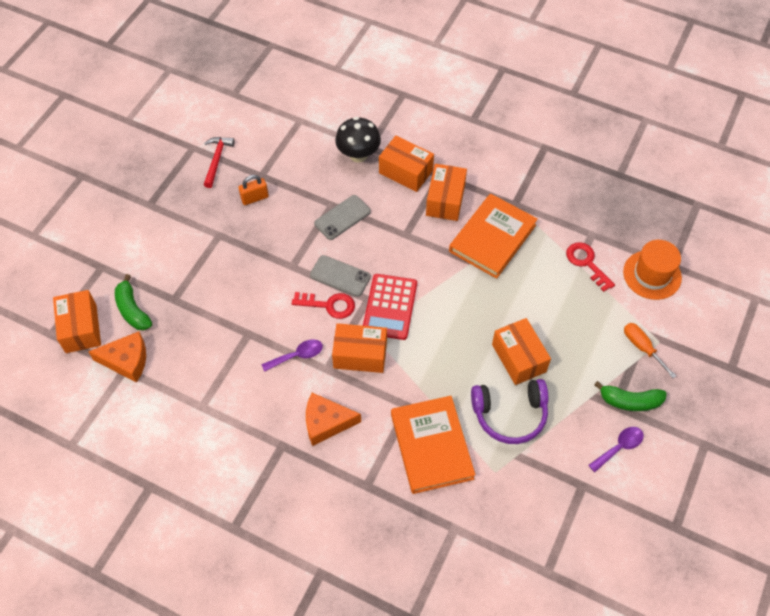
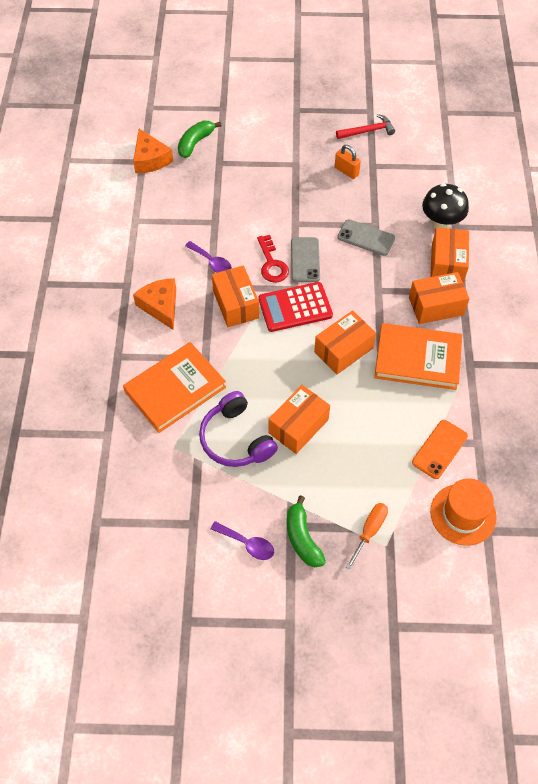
camera: 65 degrees right, 0 degrees up
(81, 328) = (163, 121): orange box -> orange box (343, 350)
(586, 263) = (439, 449): red key -> orange phone

